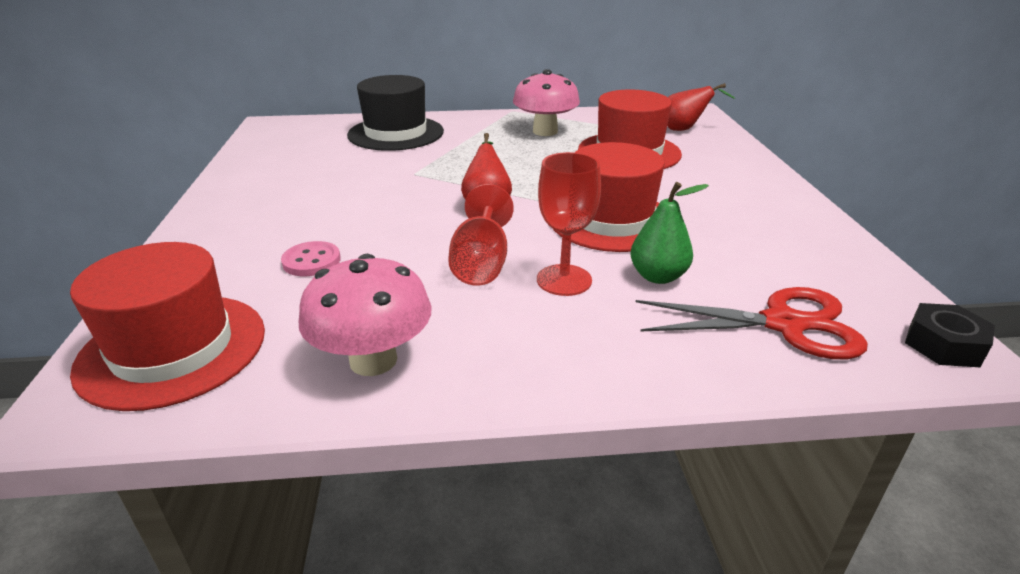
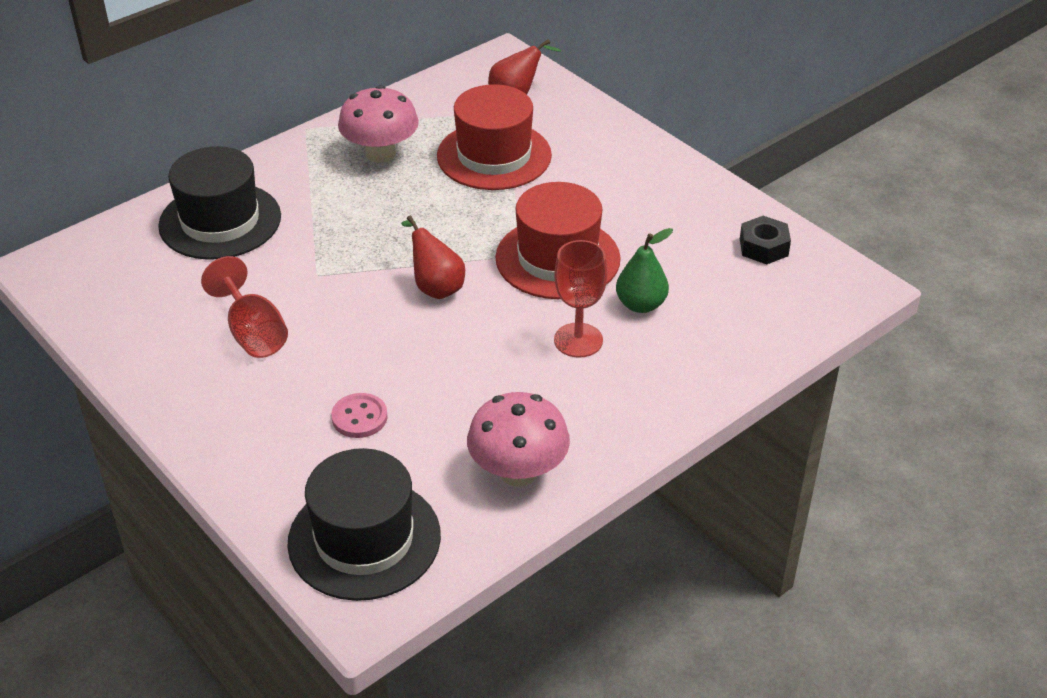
camera: 35 degrees left, 10 degrees up
(173, 349) = (364, 539): red hat -> black hat
(481, 263) = (500, 353): red goblet -> red goblet (253, 333)
(783, 324) = (750, 310): red scissors -> none
(943, 345) = (849, 283): black nut -> black nut (763, 247)

